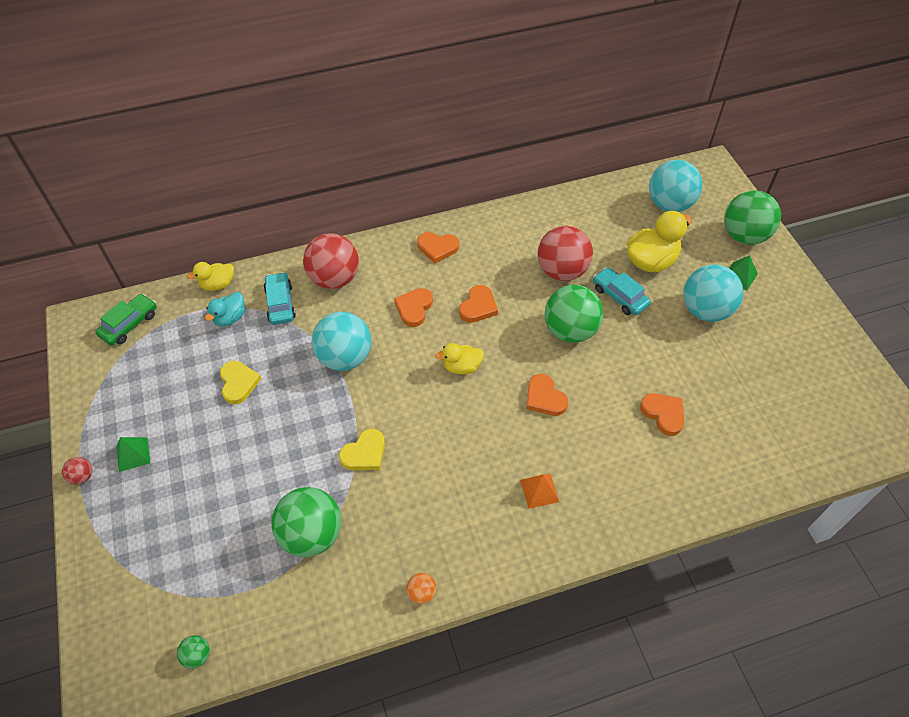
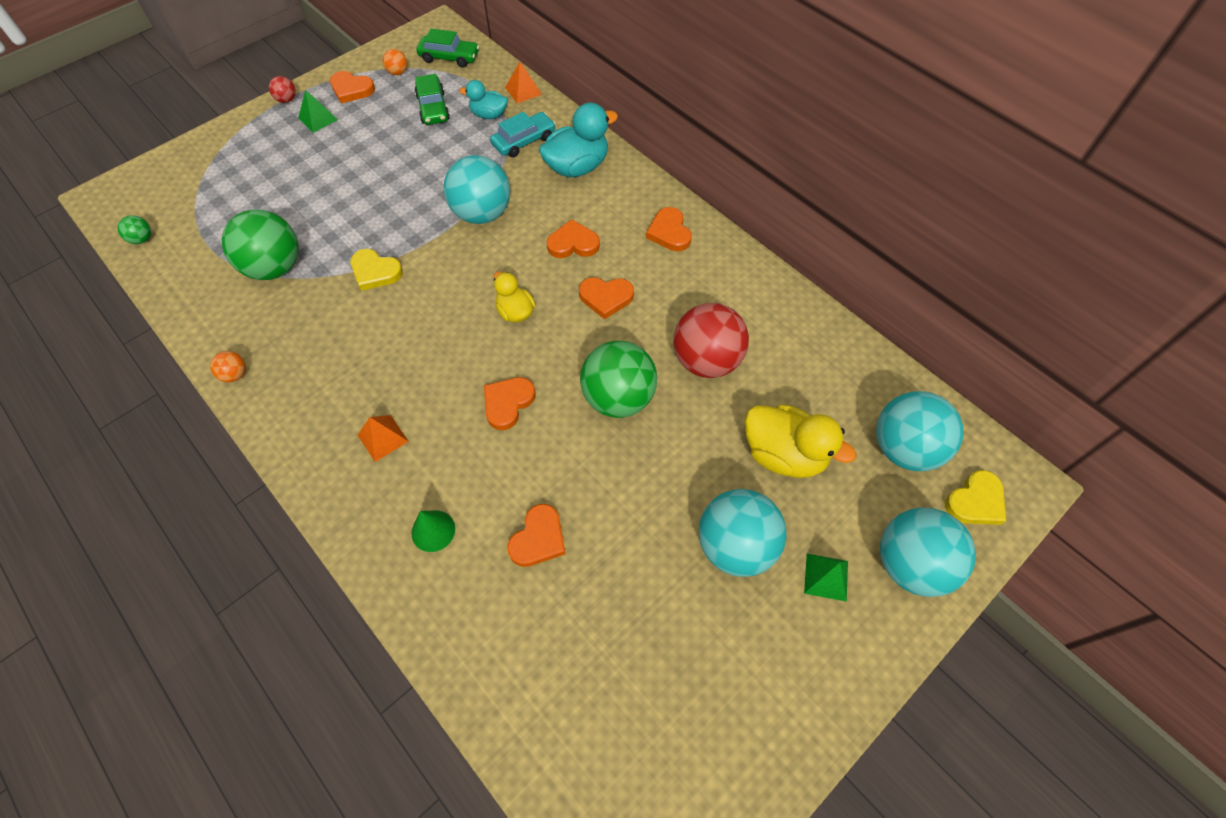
camera: 65 degrees right, 5 degrees up
(112, 415) = (351, 89): none -> orange heart
(118, 370) = (398, 72): none -> orange ball
(190, 356) = (433, 108): none -> green car
(218, 284) = (523, 90): yellow duck -> orange pyramid
(238, 383) = (418, 151): yellow heart -> yellow heart (975, 501)
(334, 279) = (577, 167): red ball -> turquoise duck
(619, 296) = (701, 435): turquoise car -> none
(634, 477) = (433, 531): none -> green cone
(744, 236) = (910, 564): green ball -> turquoise ball

